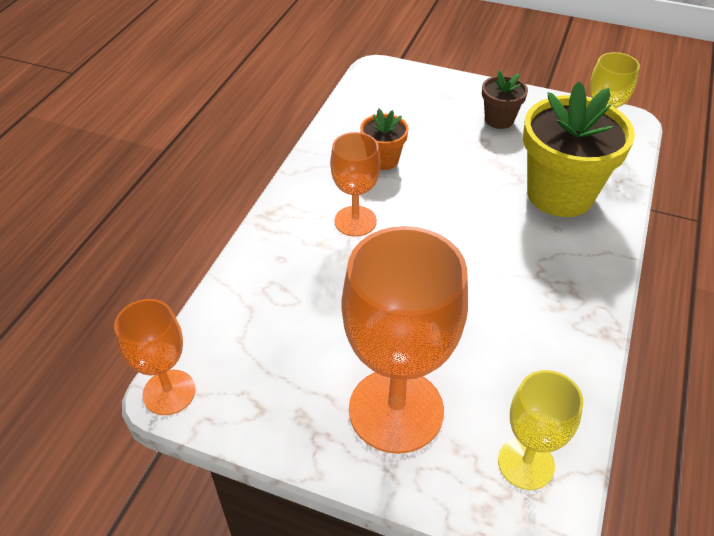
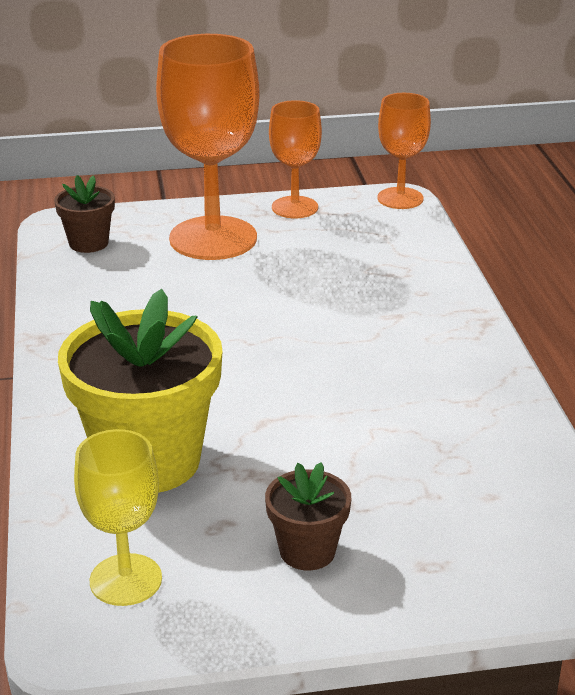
camera: 150 degrees right, 15 degrees down
(355, 221) = (383, 345): orange goblet -> orange goblet (295, 207)
(383, 160) = (423, 422): orange flower pot -> none
(526, 463) = (88, 243): yellow goblet -> brown flower pot

